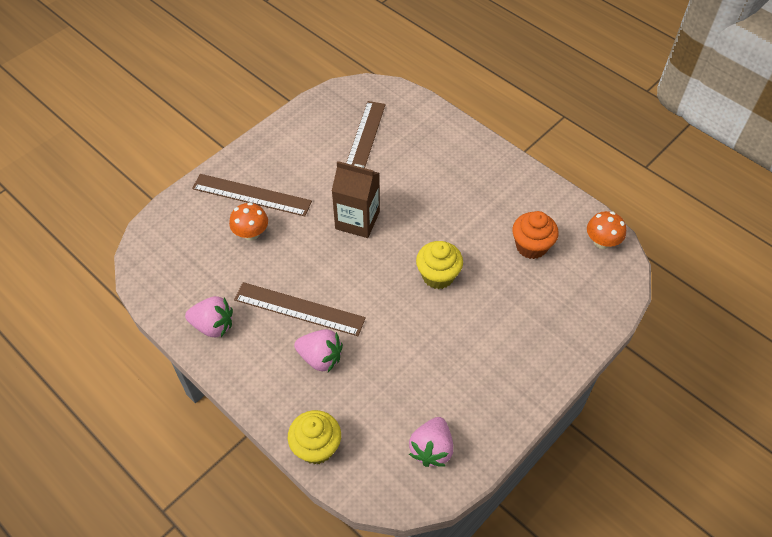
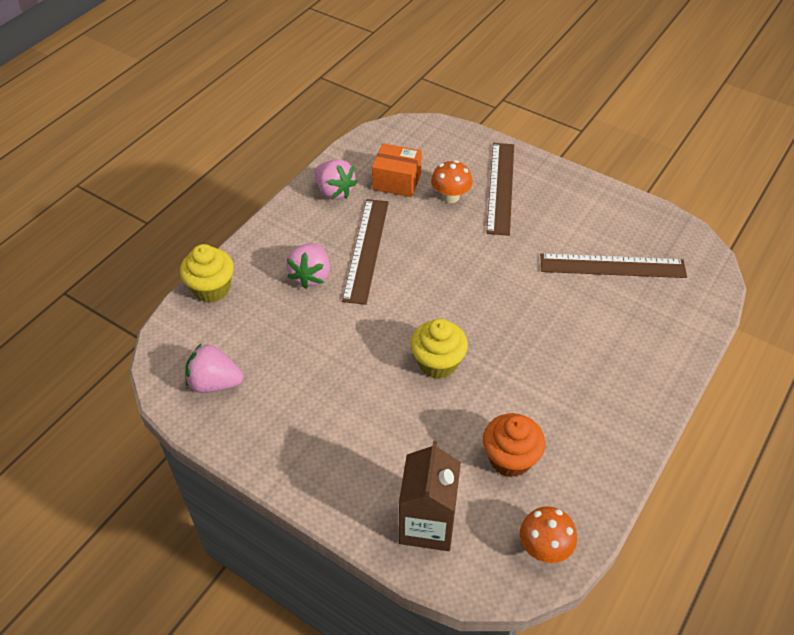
camera: 80 degrees right, 5 degrees down
(213, 326) = (334, 191): pink strawberry -> pink strawberry turned 45 degrees counterclockwise
(216, 271) = (397, 181): none -> orange box
(357, 220) = (495, 278): brown carton -> brown carton (427, 524)

